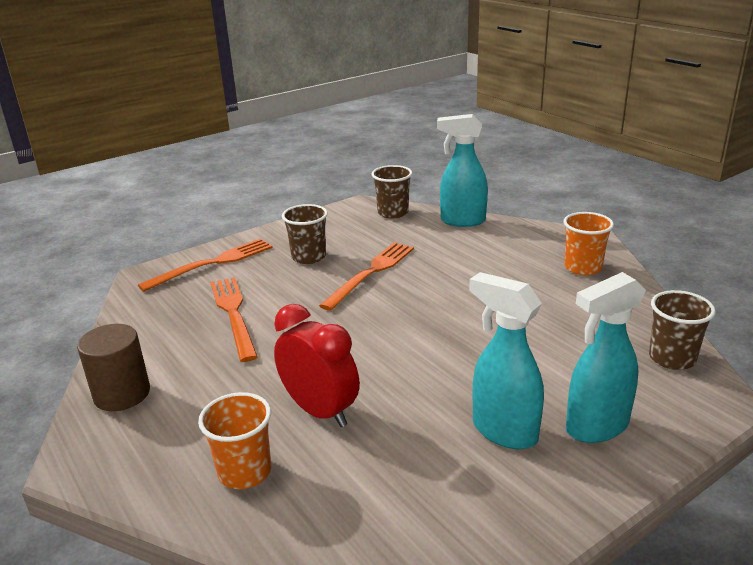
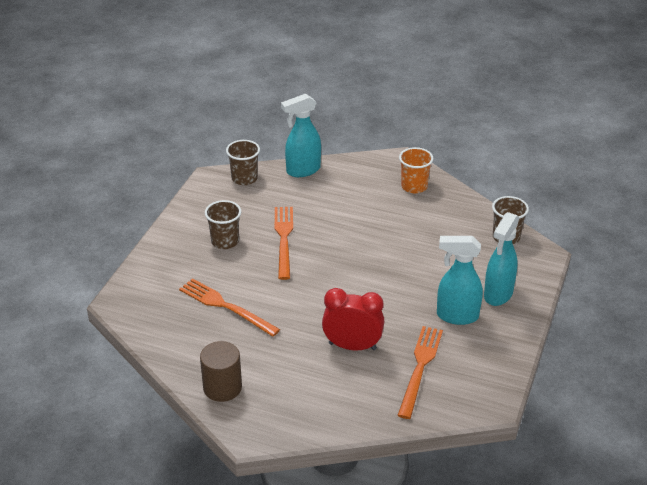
camera: 35 degrees left, 10 degrees up
(212, 264) = (159, 273): orange fork -> orange fork (420, 368)
(244, 472) = (349, 395): orange cup -> none

